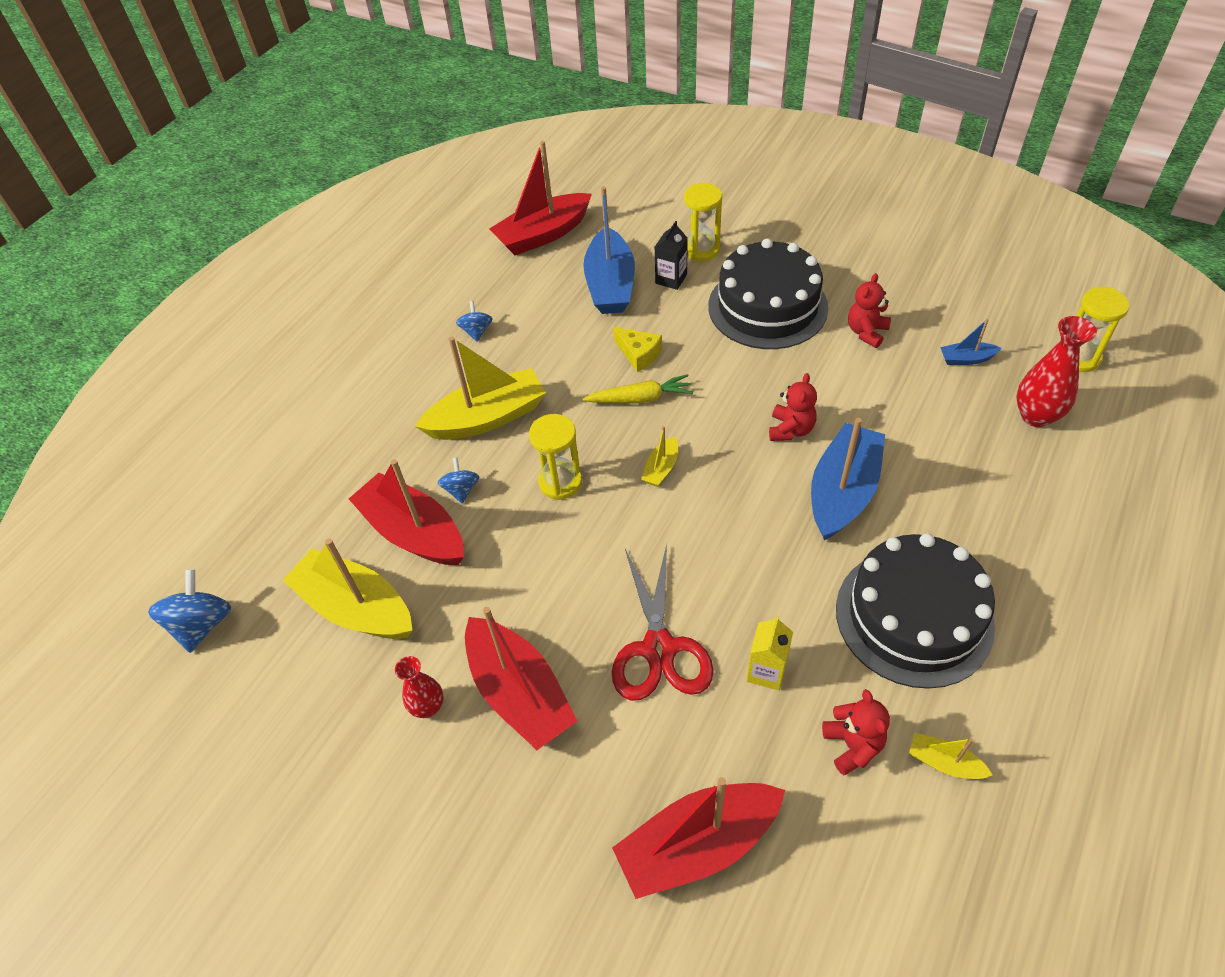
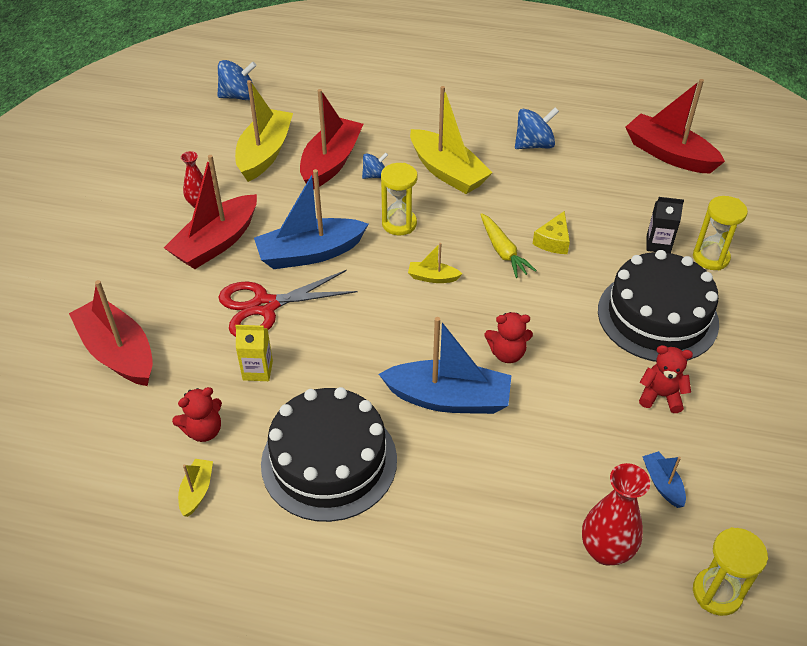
camera: 70 degrees right, 5 degrees down
(476, 331) = (534, 145): blue spinning top -> blue spinning top, size x1.64
(610, 285) = (629, 207): blue boat -> blue boat (310, 253)

